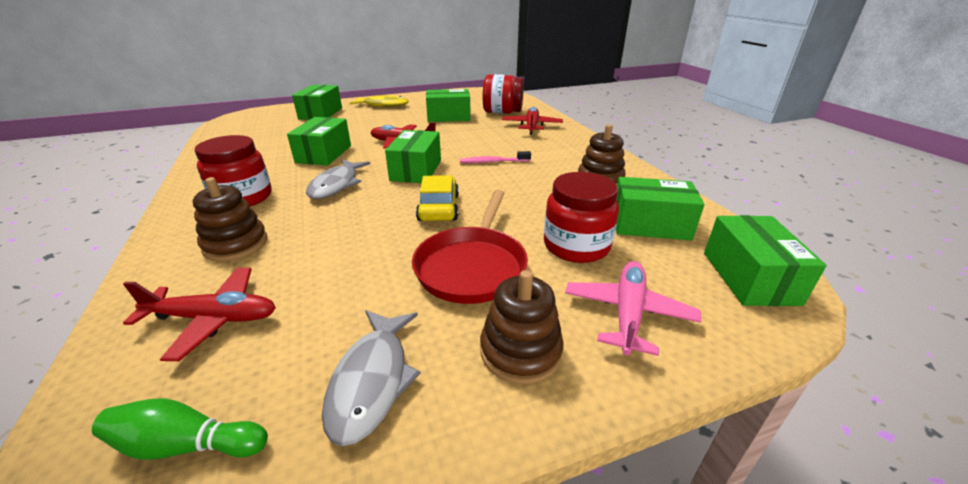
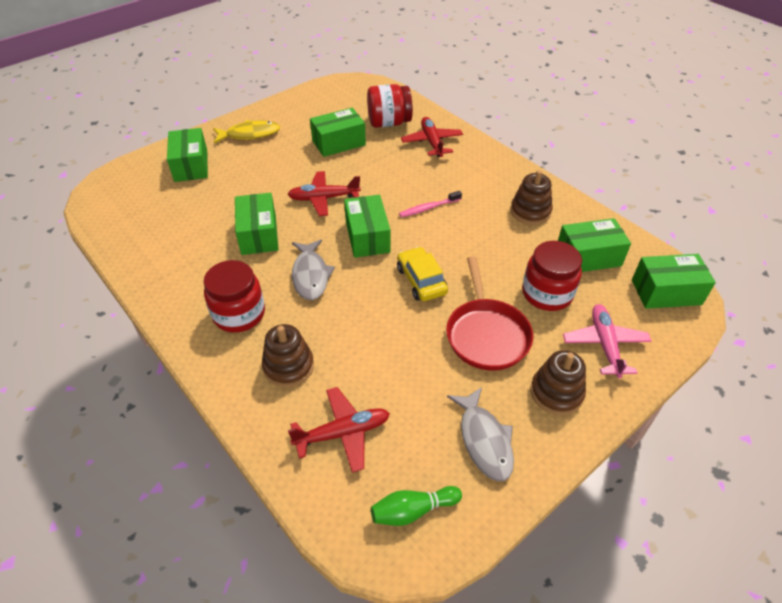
camera: 20 degrees left, 15 degrees up
(749, 277) = (666, 292): green box -> green box turned 75 degrees counterclockwise

